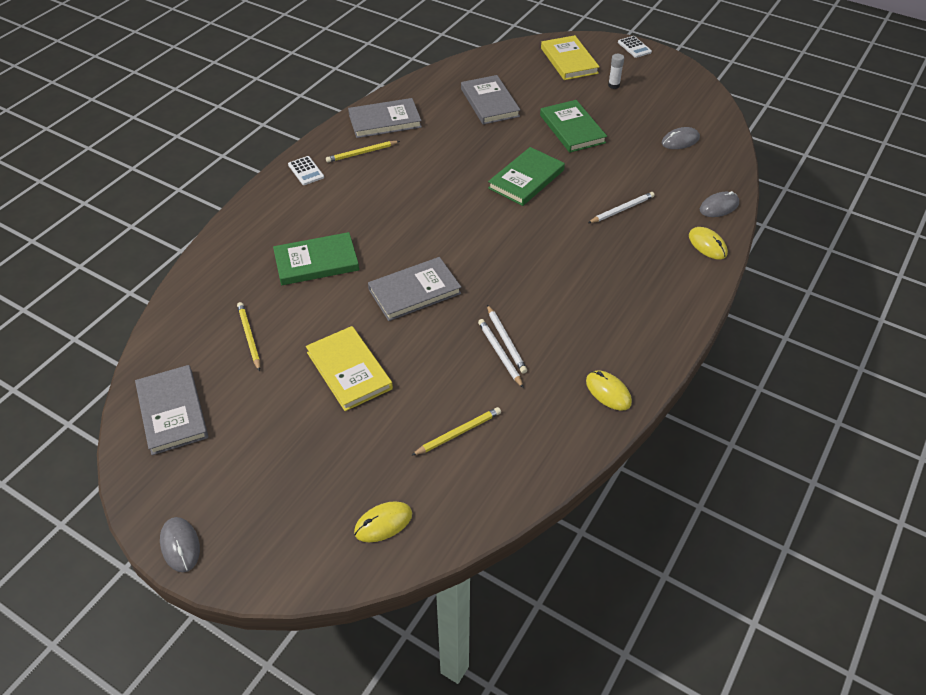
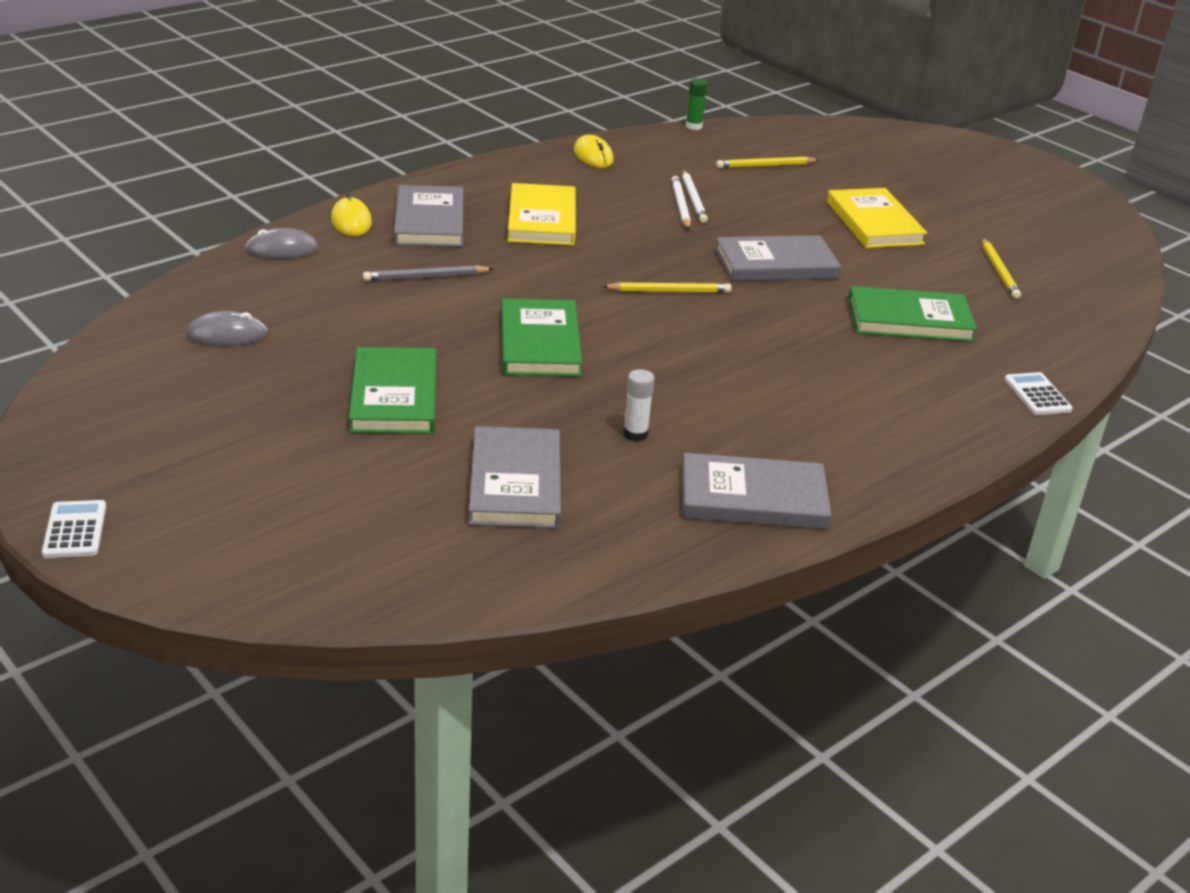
camera: 165 degrees left, 15 degrees down
(172, 412) = (1078, 236): grey book -> grey book (429, 221)
(180, 545) = (1043, 166): grey mouse -> none
(306, 171) = (924, 442): white calculator -> white calculator (1037, 395)
(362, 153) = (814, 448): yellow pencil -> yellow pencil (669, 291)
(383, 523) = (854, 141): yellow mouse -> none
(526, 179) = (539, 343): green book -> green book turned 60 degrees counterclockwise
(549, 487) = (693, 126): none -> green glue stick
(569, 61) = (262, 535): yellow book -> yellow book (542, 219)
(613, 85) = (227, 454): white glue stick -> white glue stick (635, 434)
(622, 210) = (426, 277): white pencil -> grey pencil

